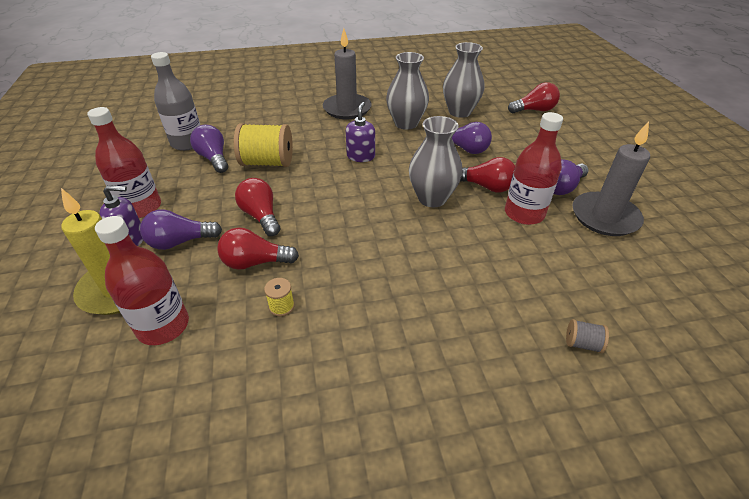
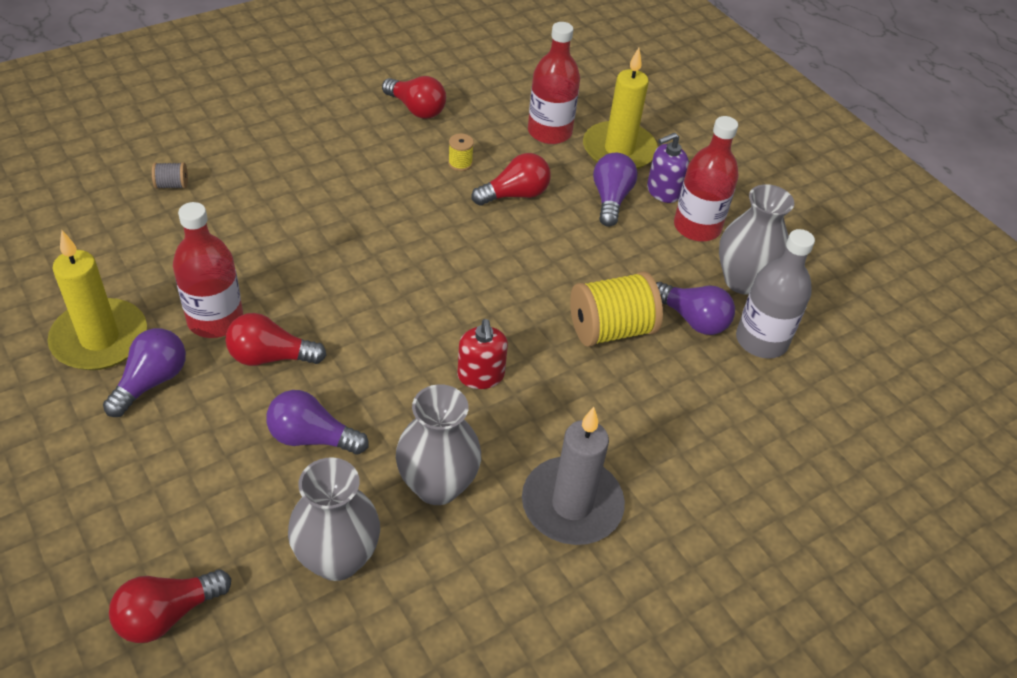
camera: 155 degrees right, 5 degrees up
(180, 242) = (610, 199): purple light bulb -> purple light bulb turned 45 degrees counterclockwise
(261, 216) = (551, 245): red light bulb -> red light bulb (416, 109)
(361, 156) = (480, 376): purple soap dispenser -> red soap dispenser
(432, 198) = (346, 318): grey vase -> grey vase (743, 281)
(604, 217) = (100, 339): grey candle -> yellow candle

